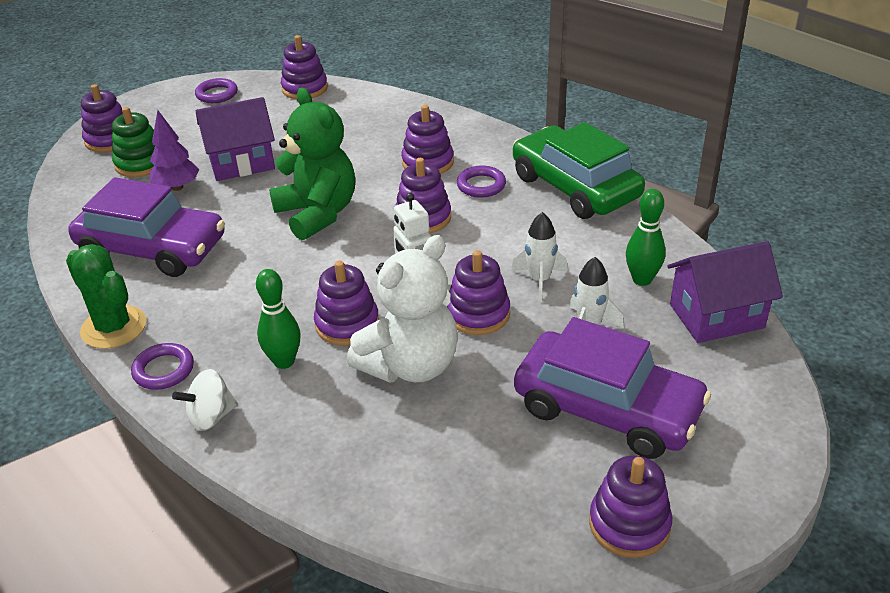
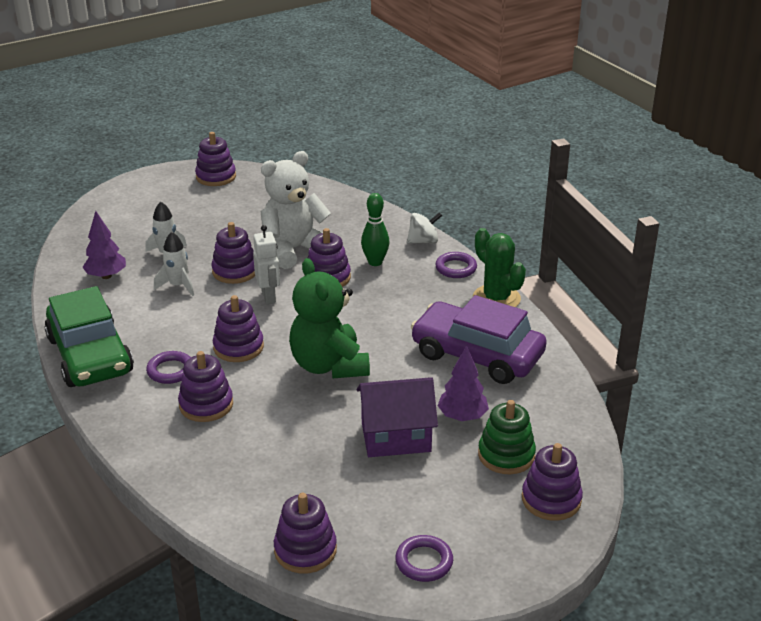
camera: 170 degrees left, 5 degrees down
(607, 409) = (190, 216): purple car -> none
(642, 279) = (106, 276): green bowling pin -> purple tree
(716, 316) = (81, 249): purple house -> none

